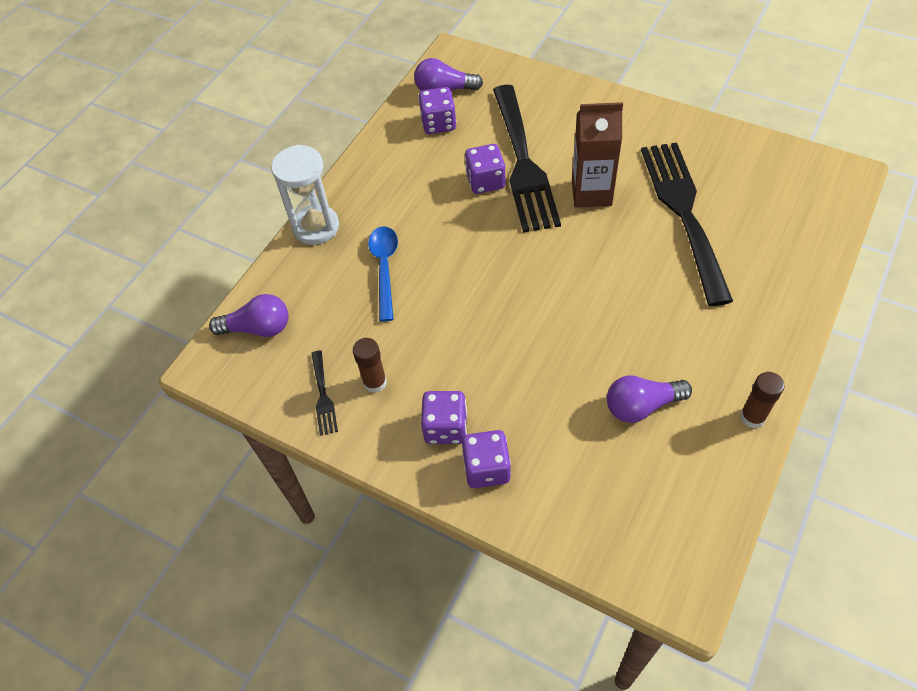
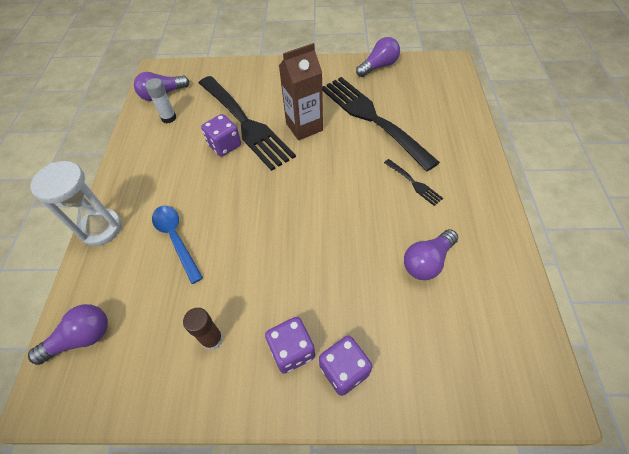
camera: 30 degrees left, 0 degrees up
(323, 396) = (171, 374): black fork -> black fork (414, 183)
(438, 123) = (168, 118): purple dice -> white glue stick
(738, 144) = (378, 66): none -> purple light bulb
(752, 417) = (502, 235): brown glue stick -> none

